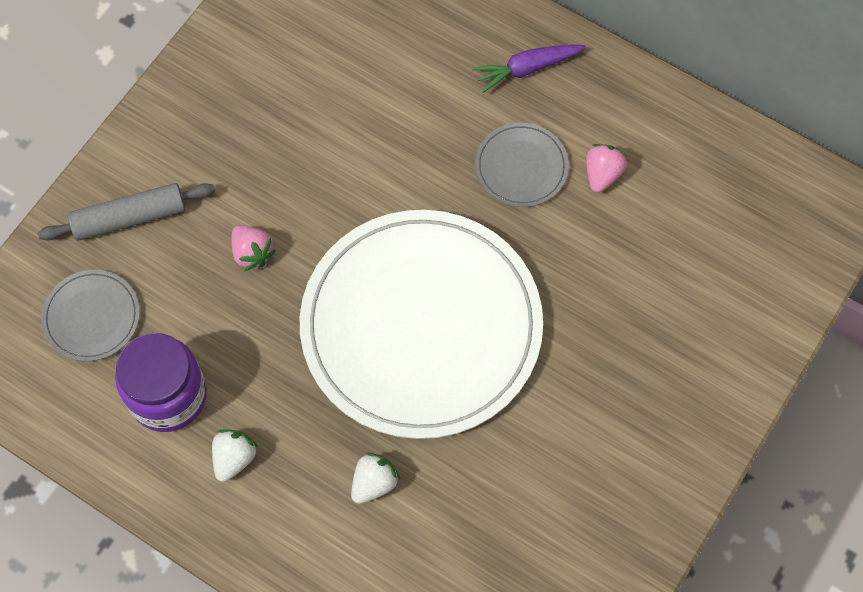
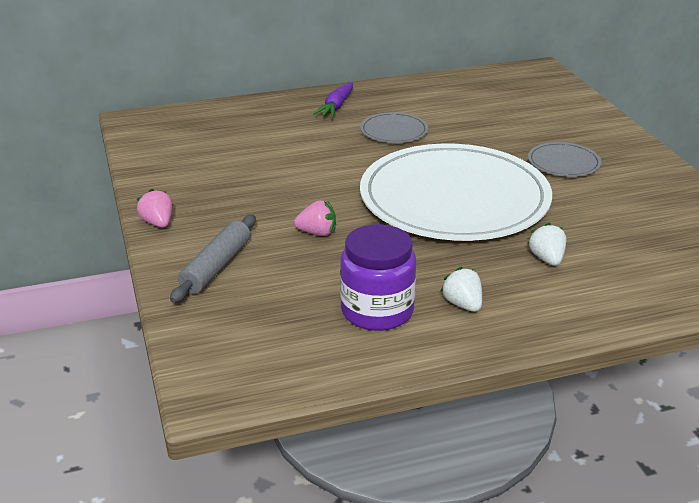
camera: 50 degrees left, 35 degrees down
(91, 317) = (267, 316): grey plate -> grey plate (563, 163)
(602, 174) = (433, 113): pink strawberry -> pink strawberry (157, 223)

